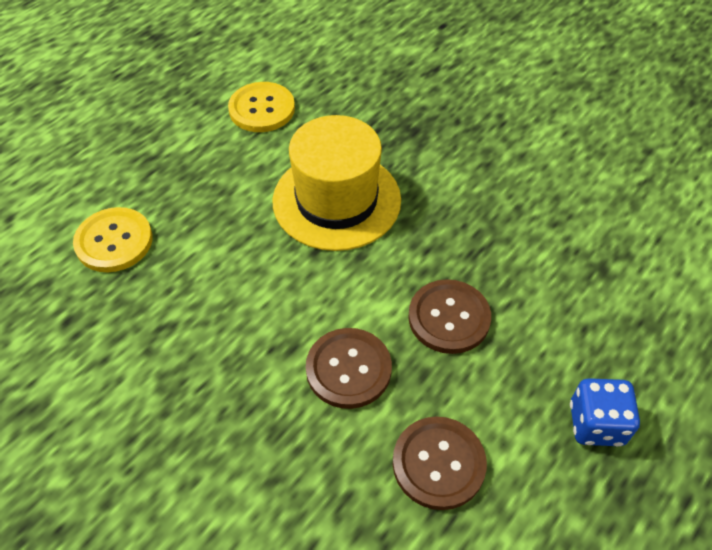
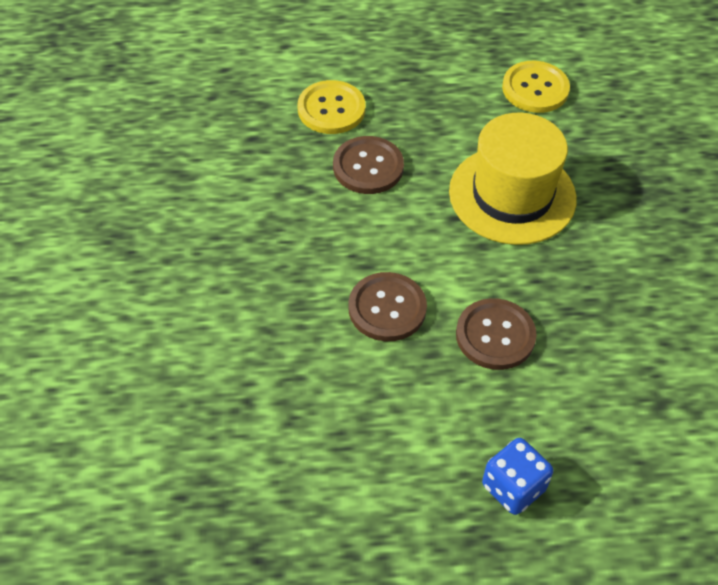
camera: 45 degrees right, 0 degrees up
(438, 463) = (376, 411): brown button -> brown button (368, 167)

